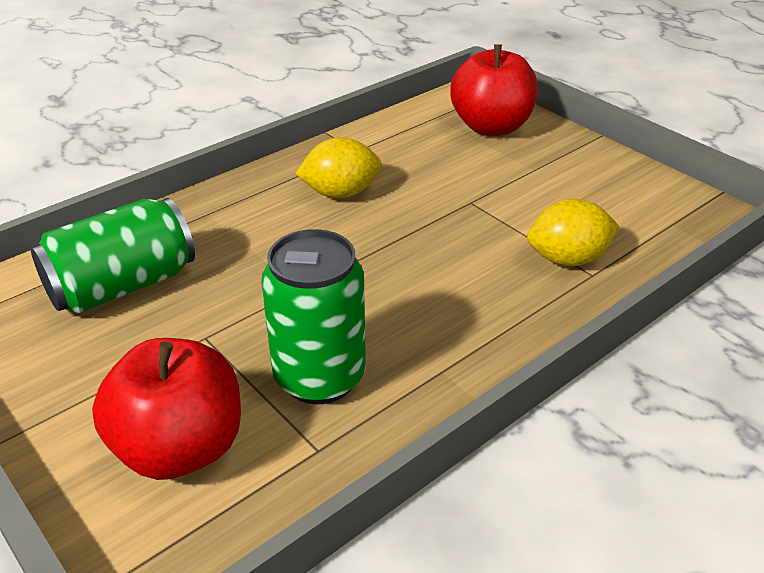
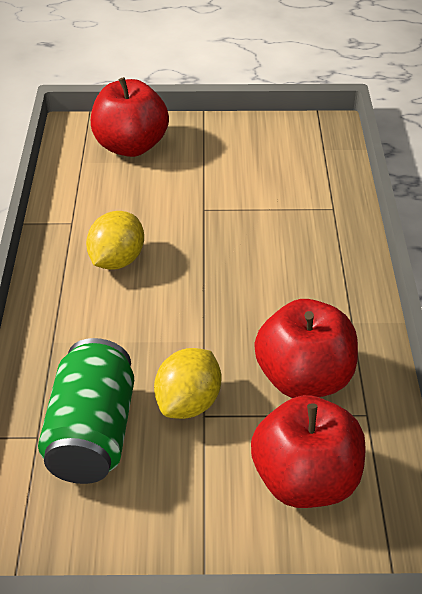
camera: 50 degrees left, 5 degrees up
(319, 377) = (304, 379): green can -> red apple
(567, 259) = (309, 208): yellow lemon -> yellow lemon (188, 403)

